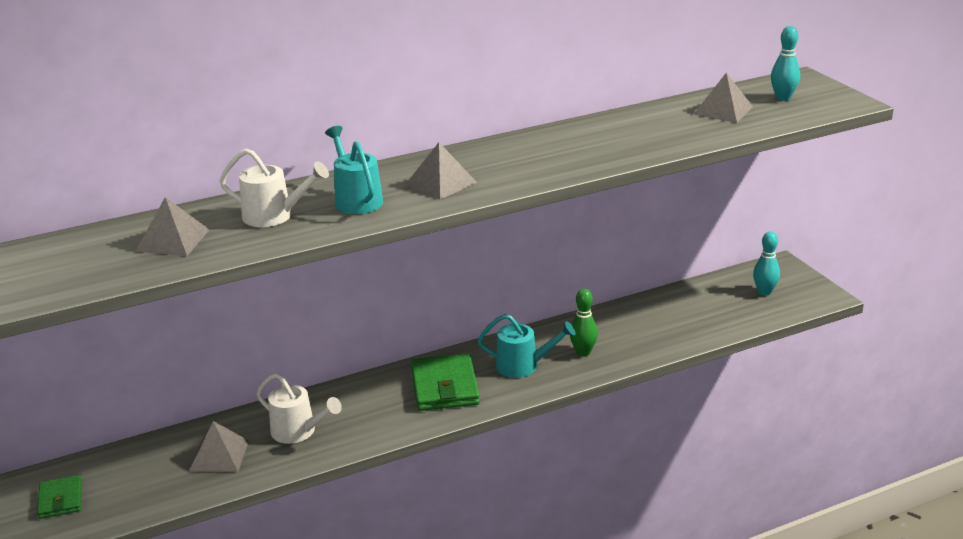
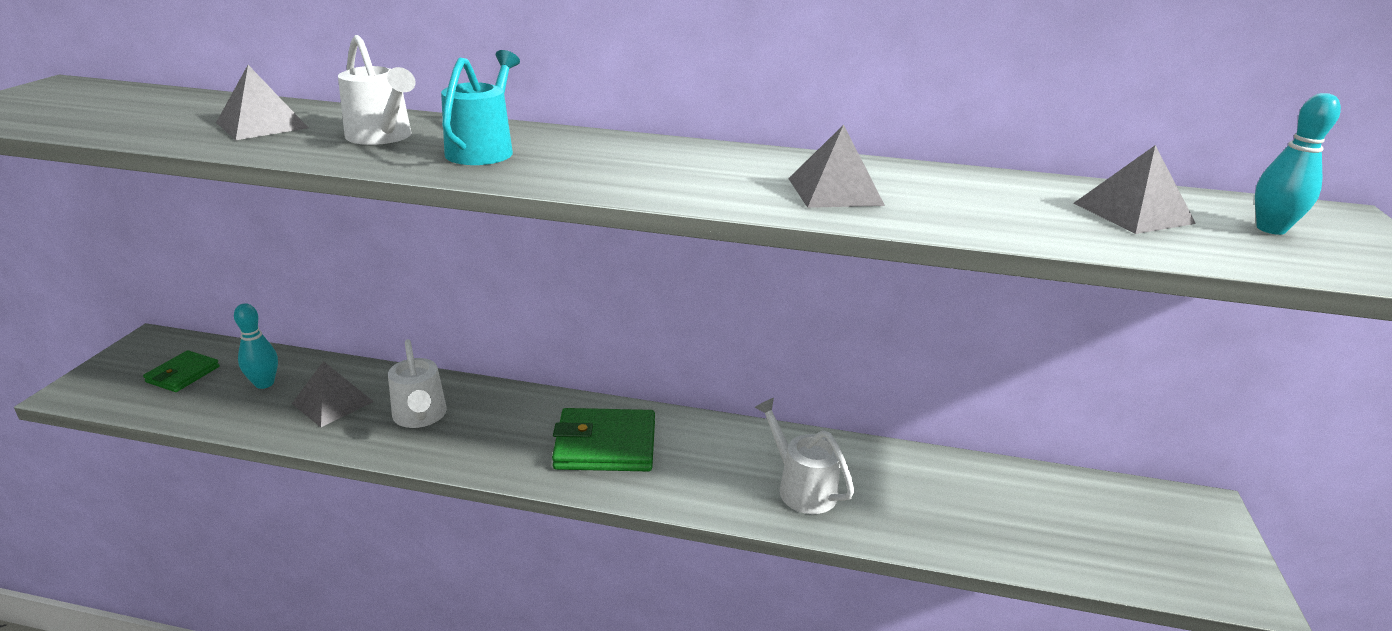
camera: 35 degrees right, 0 degrees up
(441, 183) = (598, 165): grey pyramid -> grey pyramid (835, 191)
(445, 387) = (605, 445): green wallet -> green wallet turned 60 degrees clockwise
(523, 366) = (714, 467): turquoise watering can -> none
(583, 352) = (801, 487): green bowling pin -> white watering can
(764, 292) = (1144, 534): turquoise bowling pin -> turquoise bowling pin (264, 383)

